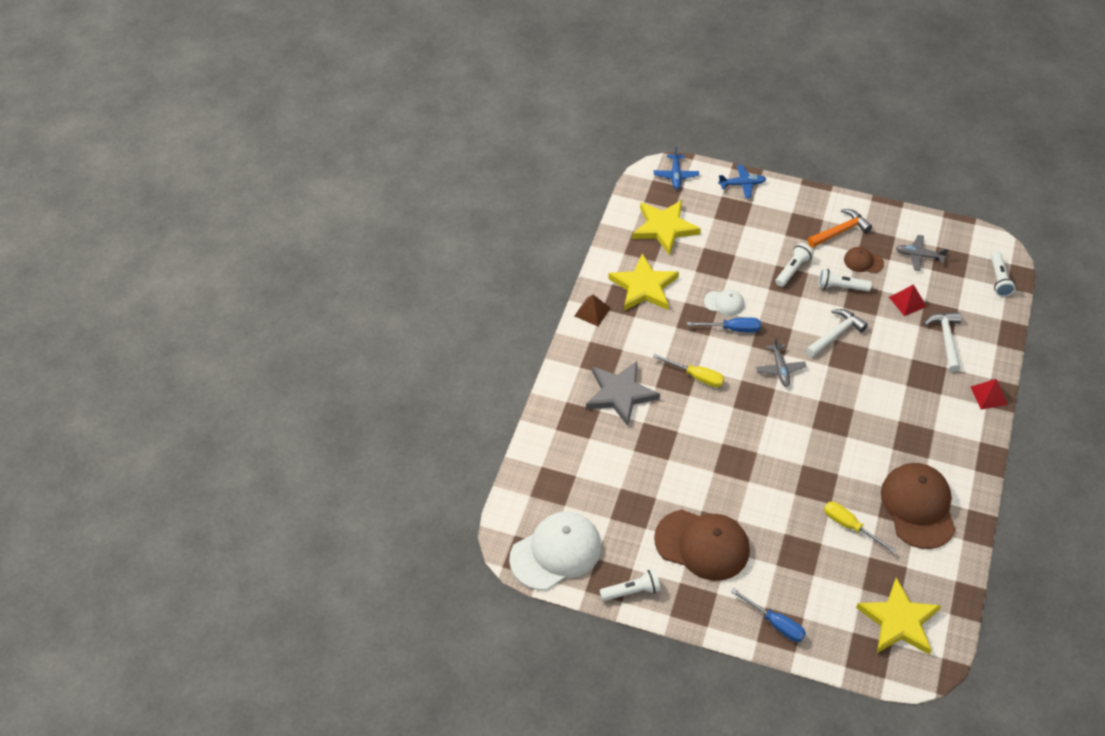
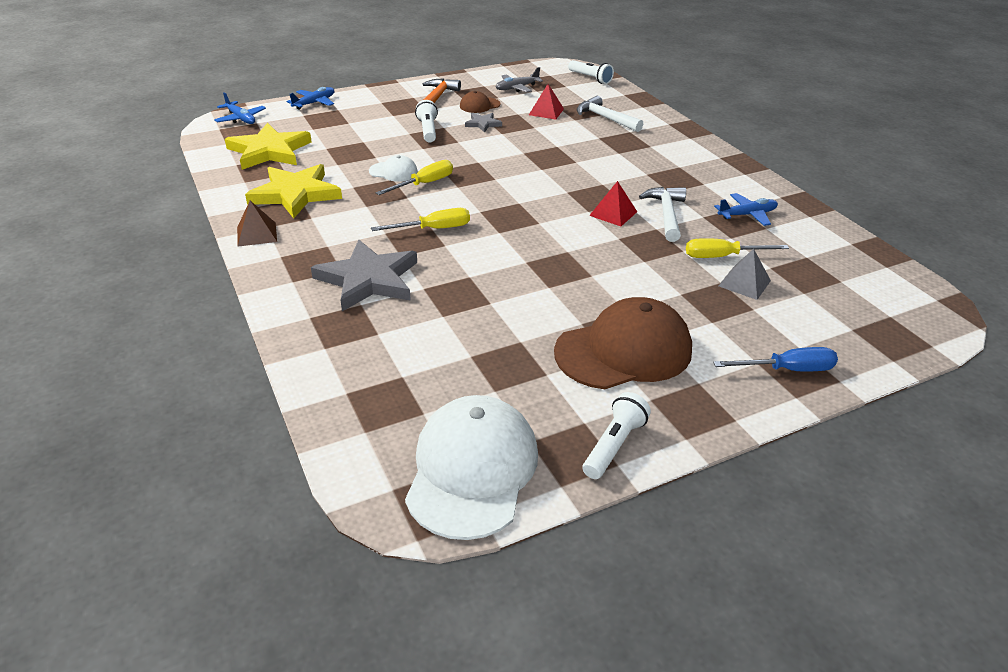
camera: 45 degrees left, 15 degrees down
(724, 303) = (393, 172): white cap -> white cap turned 45 degrees clockwise
(732, 329) = (424, 184): blue screwdriver -> yellow screwdriver
(780, 369) = (505, 189): grey plane -> none
(834, 555) = (744, 283): none -> grey pyramid
(835, 334) = (519, 150): white hammer -> white hammer (666, 214)
(841, 287) = (483, 124): white flashlight -> grey star
(899, 621) = (867, 296): yellow star -> none
(918, 507) = (747, 215): brown cap -> blue plane
(988, 395) = (682, 132): red pyramid -> red pyramid (613, 213)

